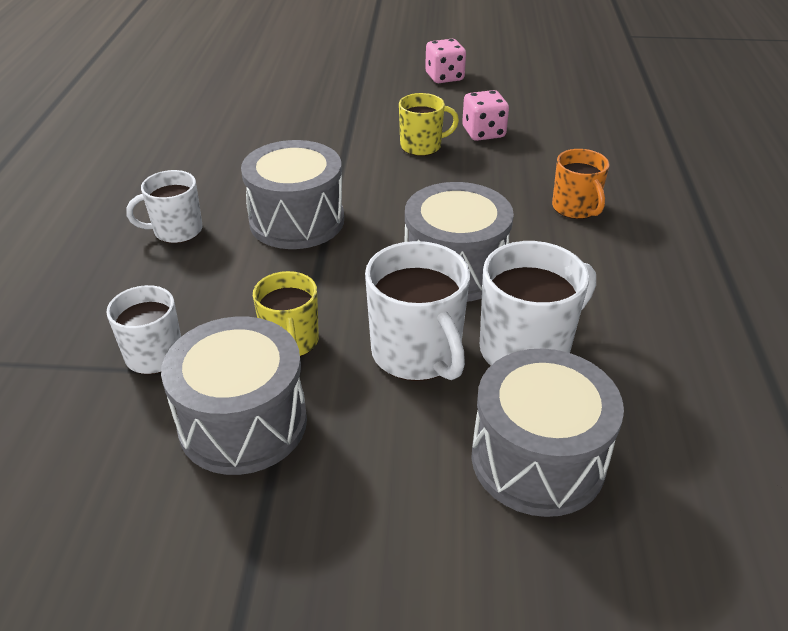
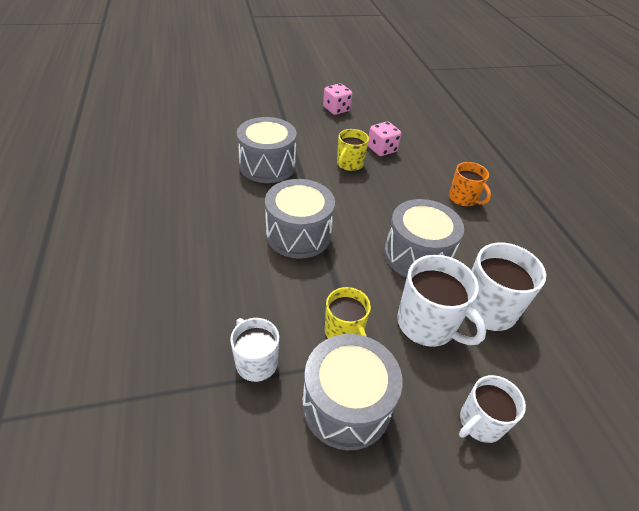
camera: 20 degrees left, 5 degrees up
(176, 231) = (219, 256): white mug -> white mug (480, 422)
(422, 146) = (349, 164): yellow mug -> yellow mug turned 150 degrees clockwise
(537, 459) = (535, 387): grey drum -> grey drum (267, 165)

